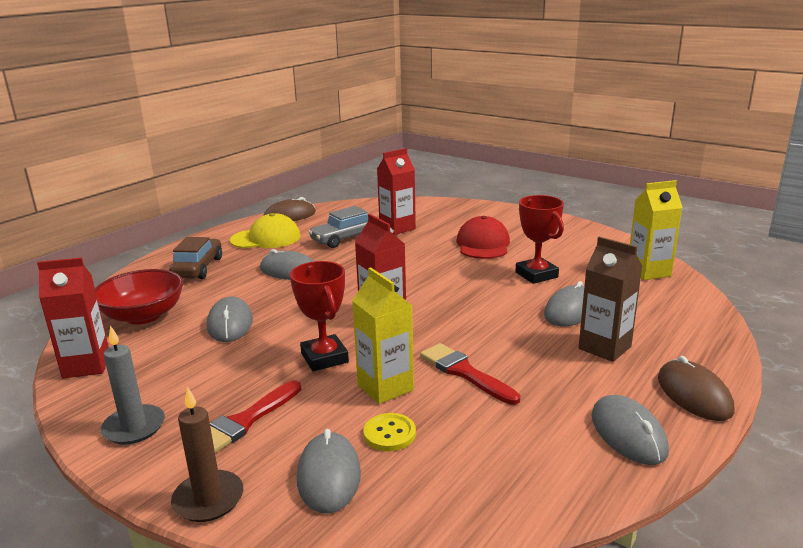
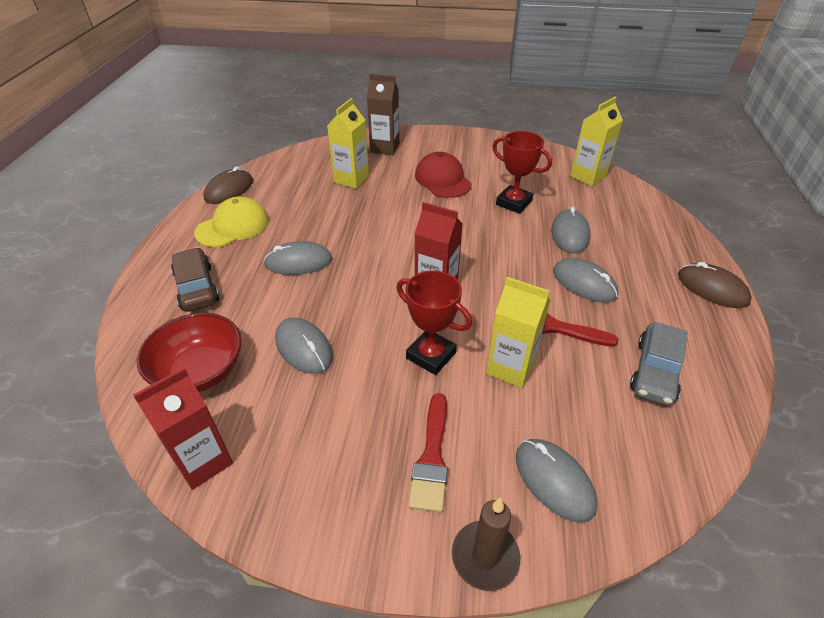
camera: 30 degrees left, 20 degrees up
(134, 427) = (336, 513): grey candle -> none
(344, 238) = (313, 205): grey car -> grey car (655, 371)
(389, 434) = (558, 415): yellow button -> none
(397, 228) = (351, 179): red carton -> yellow carton
(604, 348) = (624, 264): brown carton -> brown carton (385, 148)
(628, 433) = (706, 341): grey mouse -> grey mouse (584, 283)

